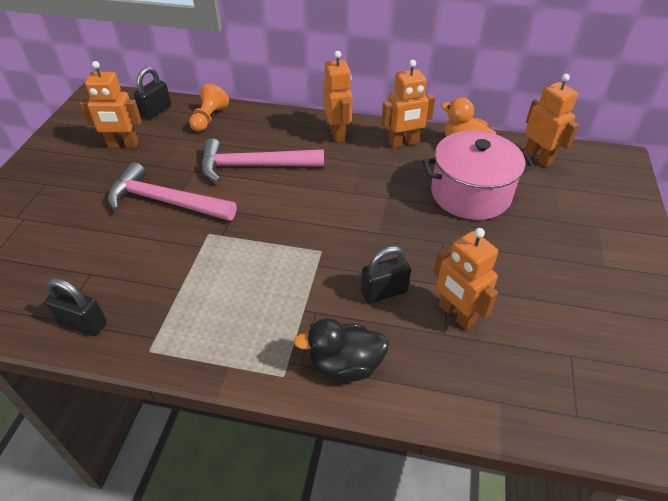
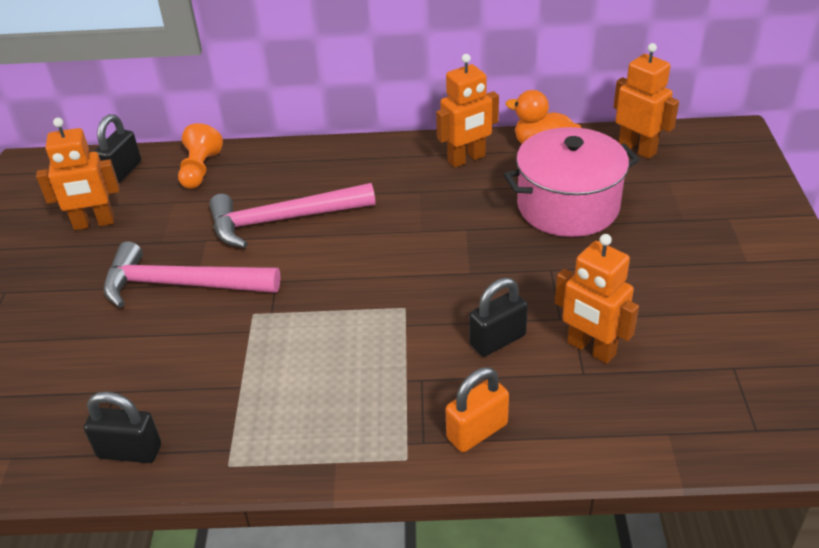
camera: 10 degrees left, 5 degrees down
(337, 133) = (378, 161): orange robot -> none
(345, 365) = (477, 431): black duck -> orange padlock

